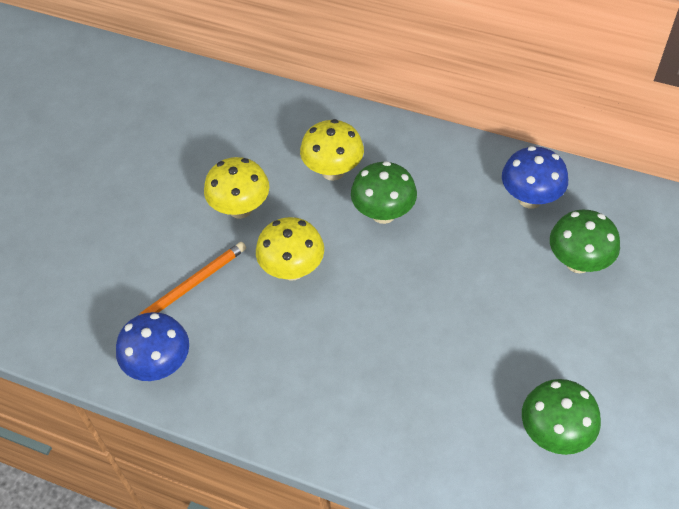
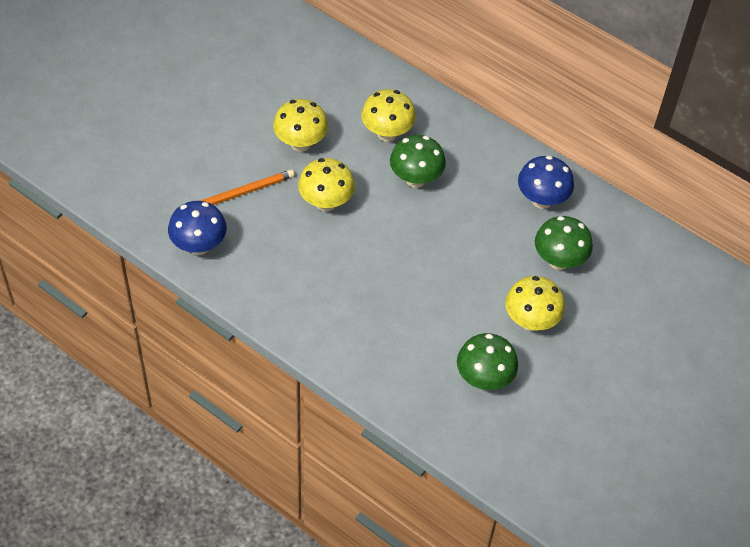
camera: 10 degrees right, 0 degrees up
(578, 344) = (531, 321): none -> yellow mushroom

